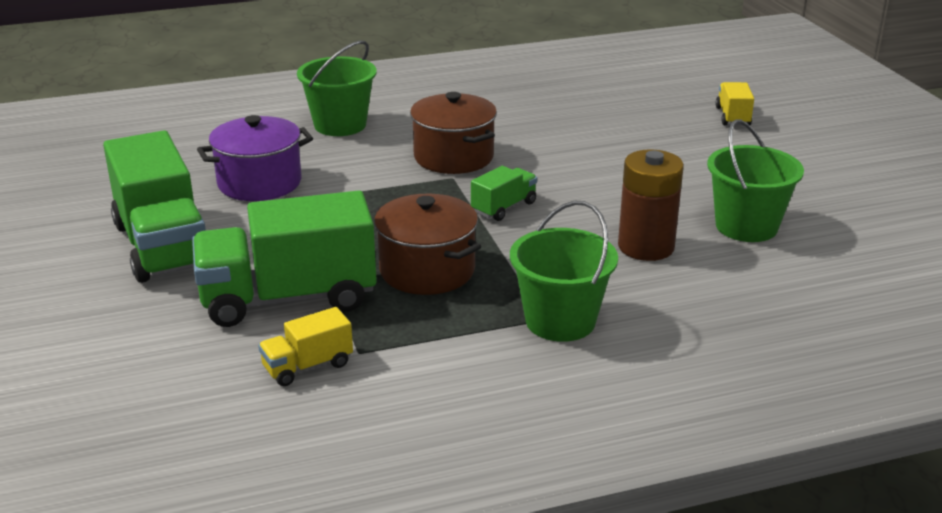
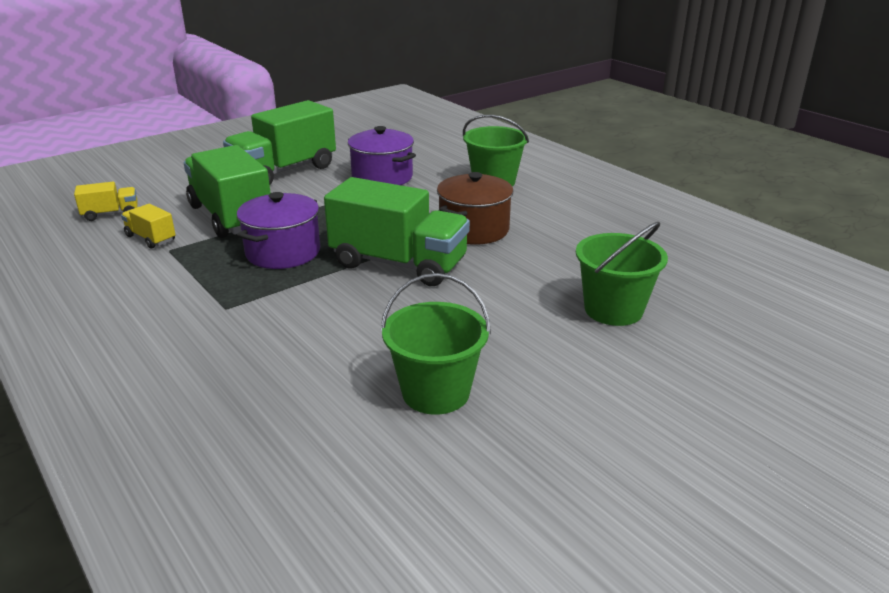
camera: 70 degrees right, 0 degrees up
(427, 271) = (283, 252): brown pot -> purple pot
(504, 207) = (398, 264): green truck -> green truck, size x2.16
(560, 321) = (223, 315): green bucket -> green bucket (613, 310)
(646, 247) = (363, 338): brown battery -> none
(732, 117) = (708, 357): yellow truck -> yellow truck (111, 214)

